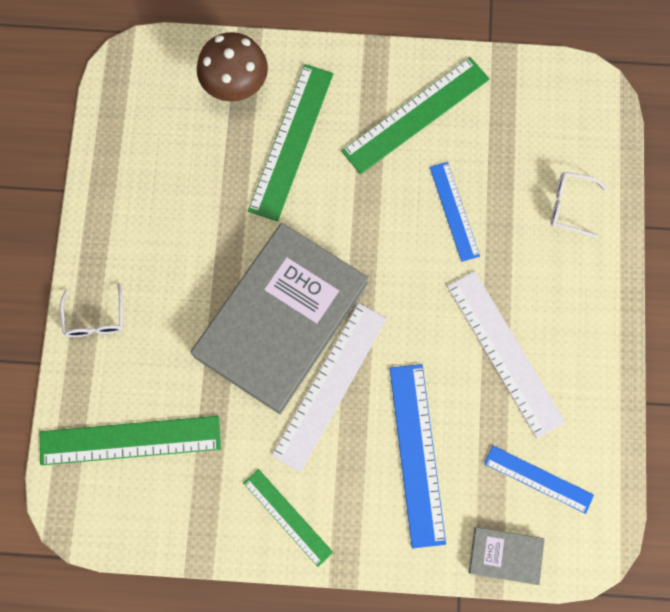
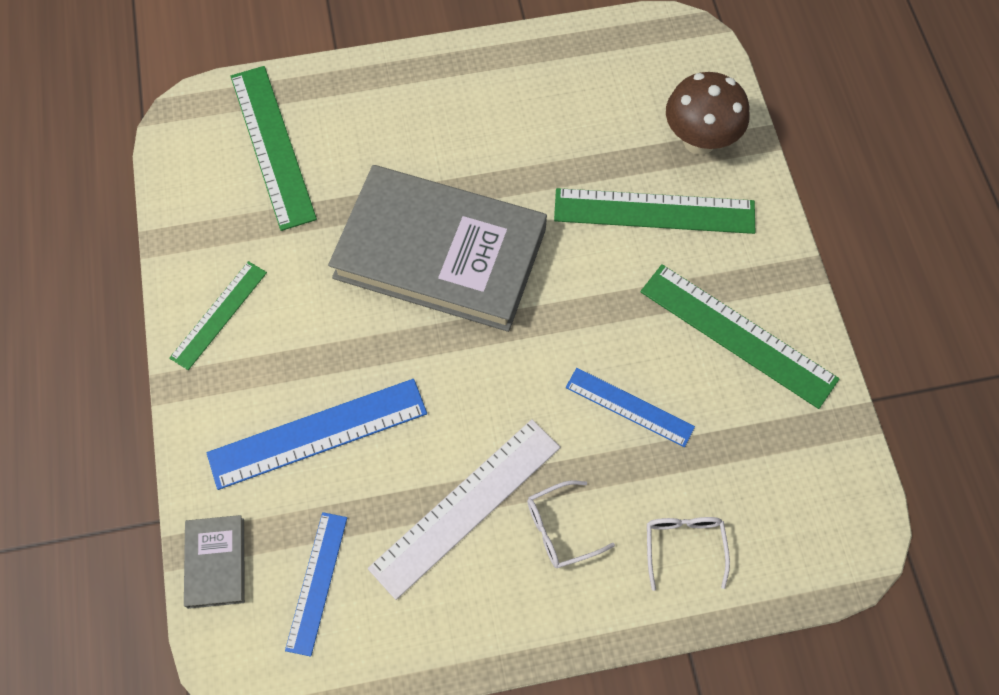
camera: 75 degrees right, 10 degrees down
(95, 318) = (394, 81): white glasses -> white glasses (560, 529)
(330, 386) = (377, 321): white ruler -> none
(454, 211) = (629, 407): blue ruler -> blue ruler turned 60 degrees clockwise

